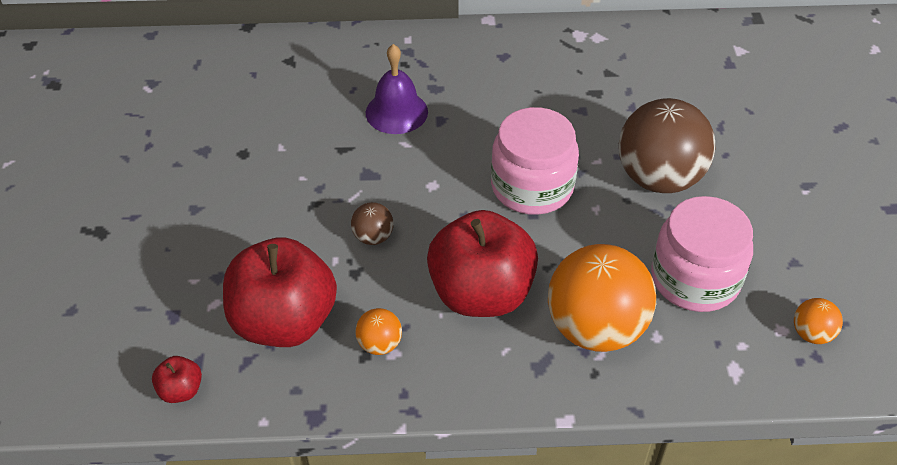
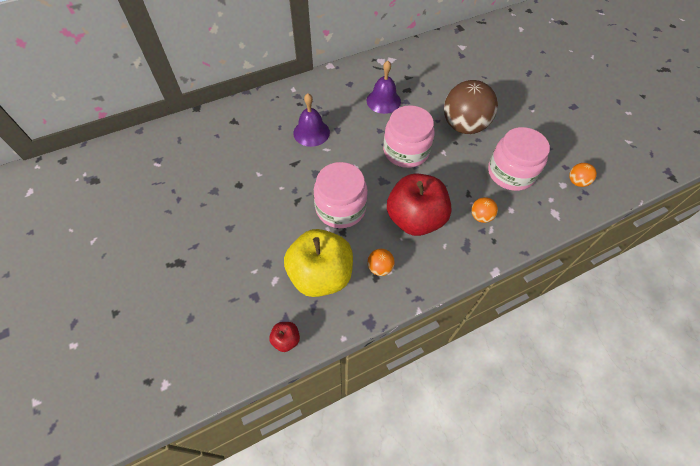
camera: 25 degrees left, 10 degrees up
(284, 321) = (321, 275): red apple -> yellow apple
(373, 237) = (340, 208): brown ball -> pink jar
(543, 98) = (383, 101): none -> purple bell
(595, 328) = (480, 216): orange ball -> orange ball, size x0.44

